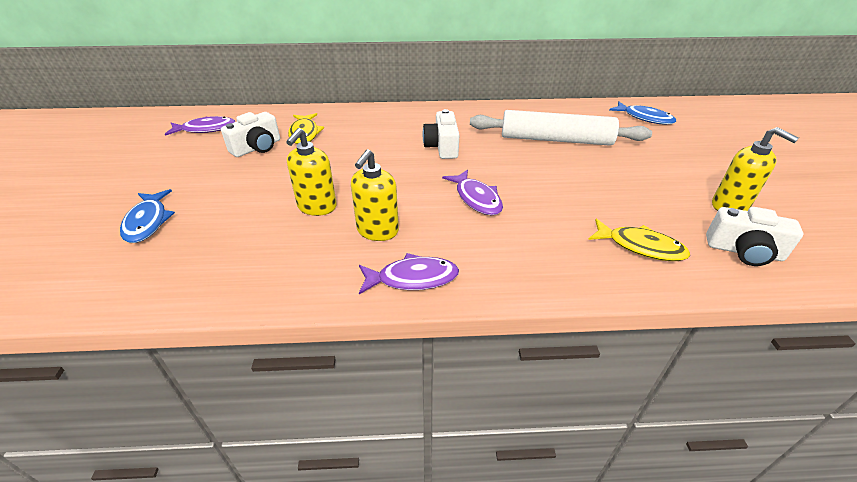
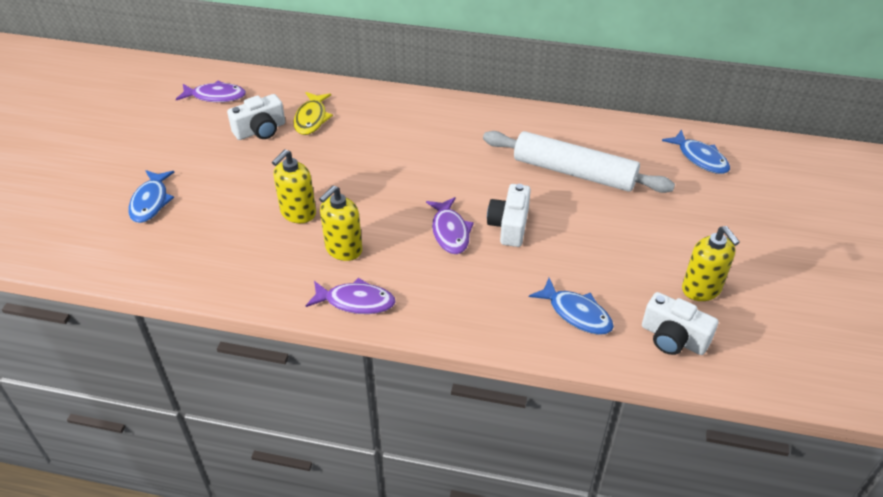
camera: 15 degrees right, 5 degrees up
(442, 147) = (446, 161): white camera -> white camera (509, 226)
(641, 246) = (576, 313): yellow fish -> blue fish

